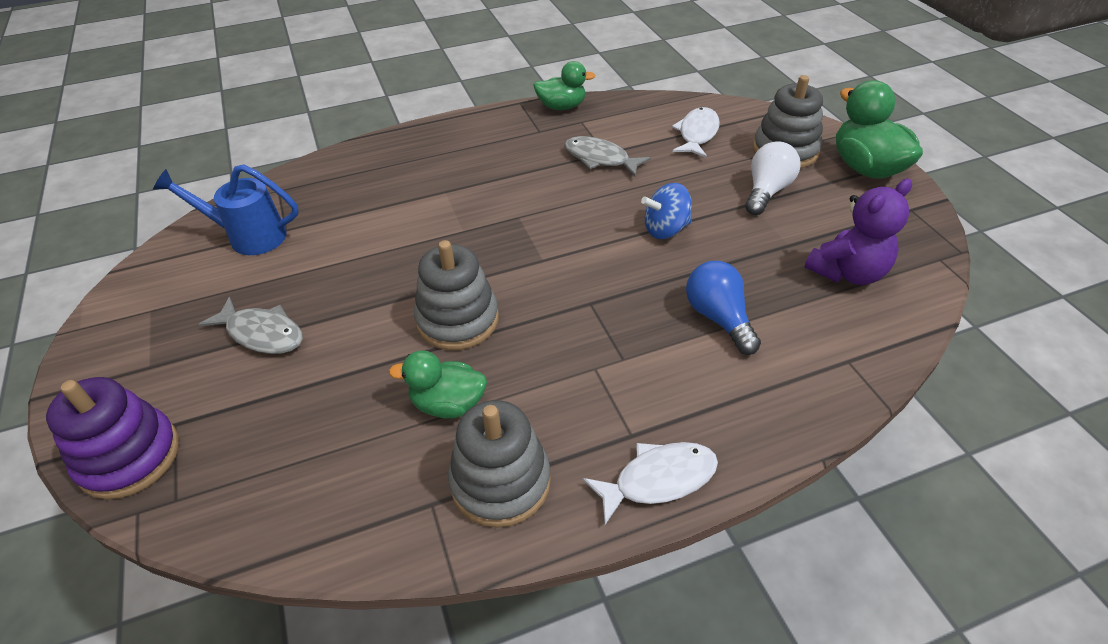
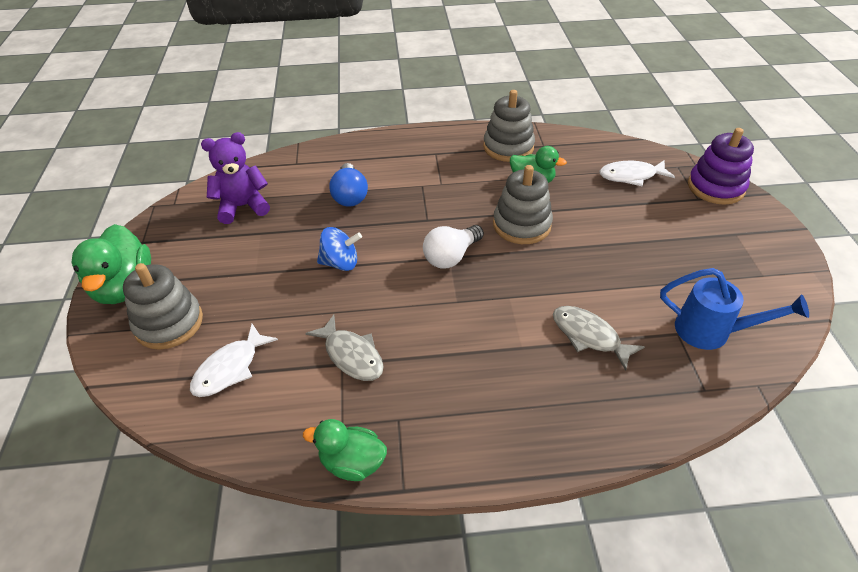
camera: 165 degrees left, 0 degrees up
(262, 333) = (663, 241): grey fish -> grey fish (589, 336)
(658, 480) = (431, 136): white fish -> white fish (631, 176)
(766, 191) = (231, 281): white light bulb -> white light bulb (451, 256)

